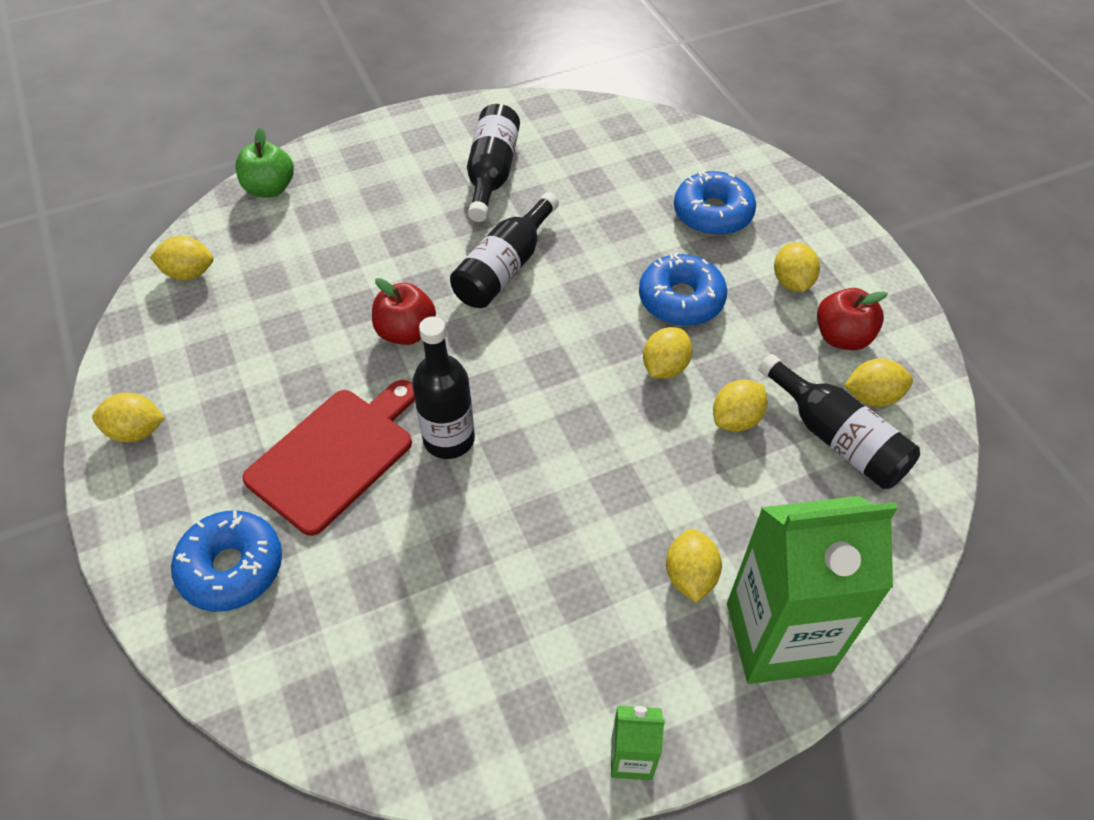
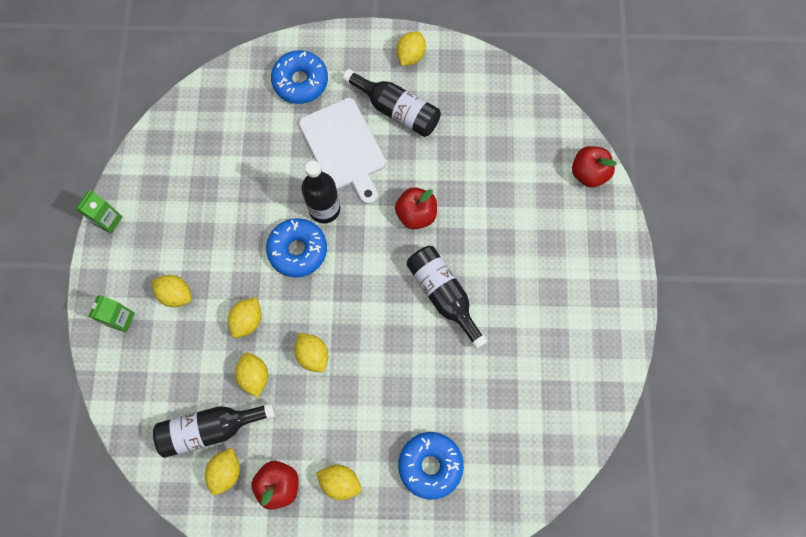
camera: 115 degrees right, 20 degrees up
(189, 273) = (525, 106): yellow lemon -> yellow lemon (247, 321)
(270, 189) = (588, 173): green apple -> red apple
(335, 455) = (344, 147): red cutting board -> white cutting board
(492, 173) = (542, 326): black bottle -> black bottle (396, 110)
(681, 300) = (361, 396): blue donut -> blue donut (298, 250)
(778, 637) = (121, 319): green carton -> green carton, size x0.44

